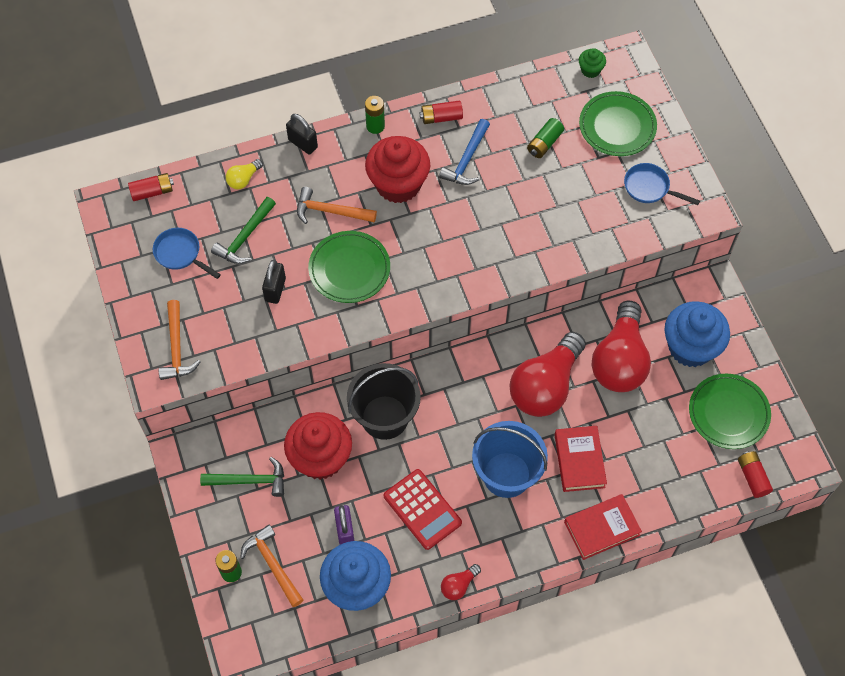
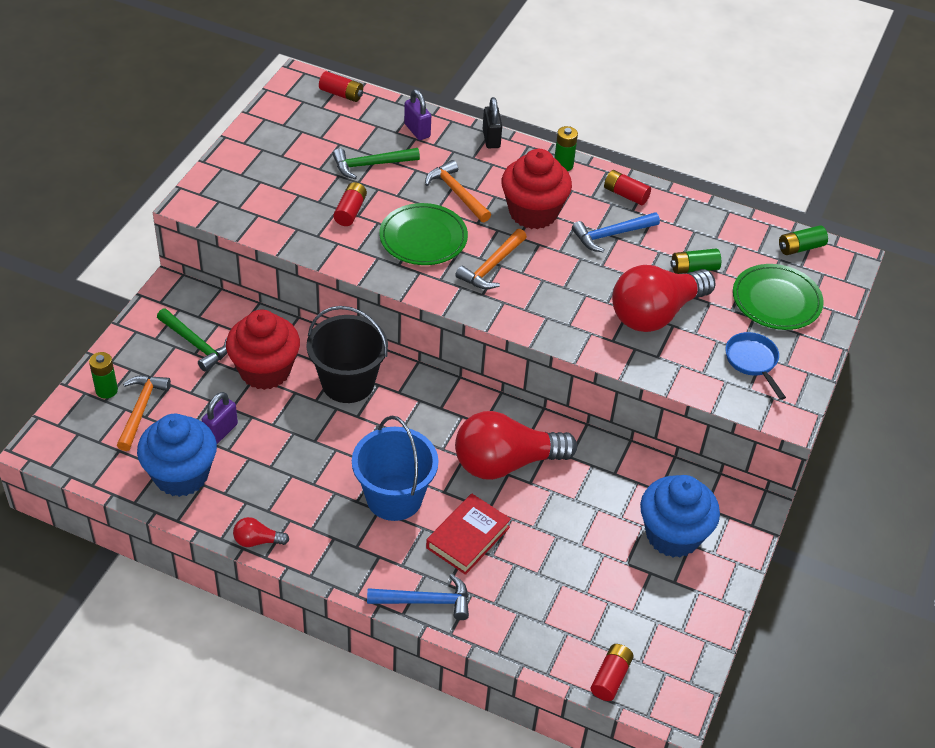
camera: 40 degrees right, 15 degrees down
(177, 347) = (233, 194): orange hammer -> orange hammer (492, 266)
(180, 254) = (311, 142): blue pan -> none
(243, 179) = (417, 130): yellow light bulb -> purple padlock
(275, 290) = (350, 211): black padlock -> red battery
(422, 509) = (297, 466): red calculator -> none
(590, 70) = (800, 248): green cupcake -> green battery
(602, 528) = (425, 601): red book -> blue hammer
(619, 361) = (594, 495): red light bulb -> red light bulb (655, 314)
(728, 413) = (648, 611): green plate -> none

